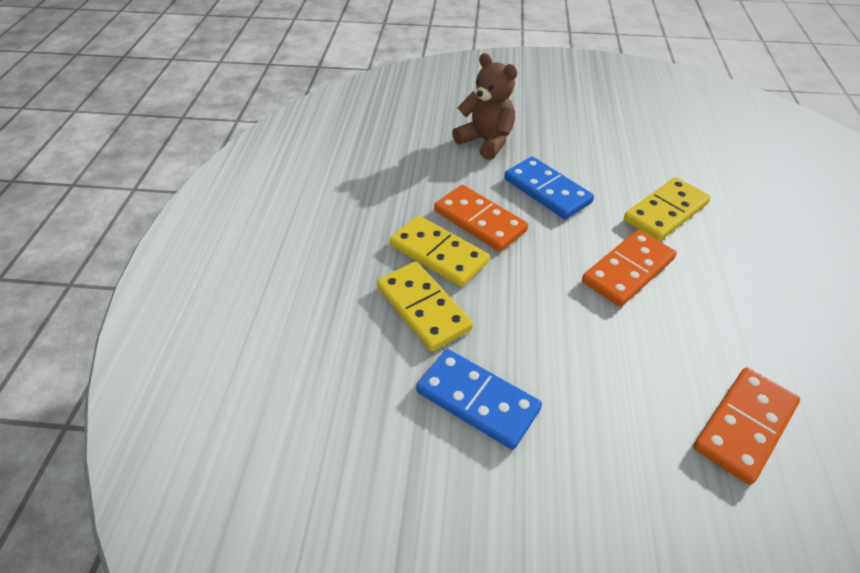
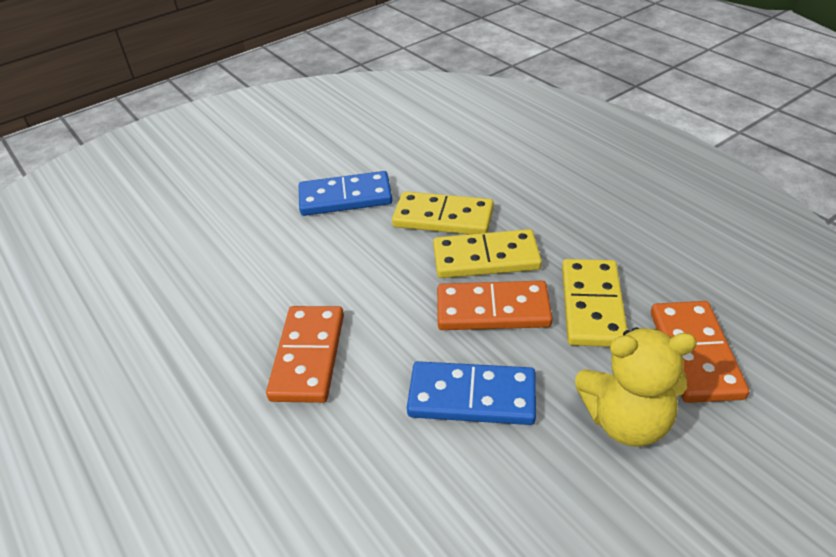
camera: 140 degrees right, 5 degrees down
(486, 141) = (626, 421): brown teddy bear -> yellow teddy bear
(666, 212) = (312, 470): yellow domino -> yellow domino (592, 305)
(745, 426) = (149, 290): orange domino -> orange domino (694, 354)

